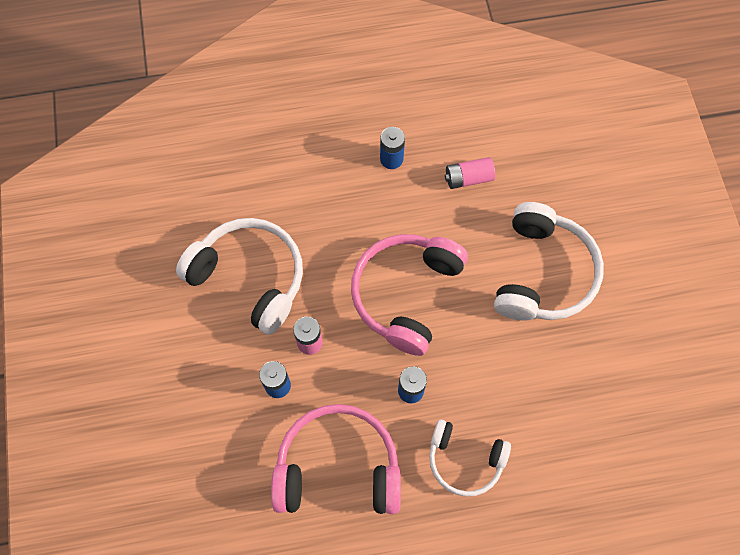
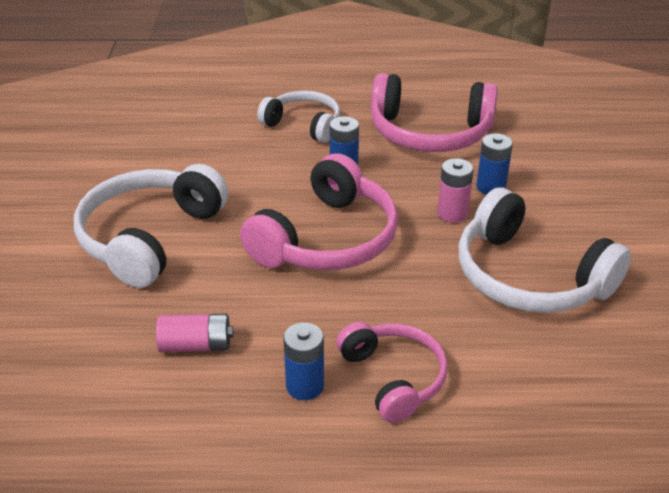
camera: 170 degrees left, 30 degrees down
(338, 173) = (394, 377): none -> pink headphones

